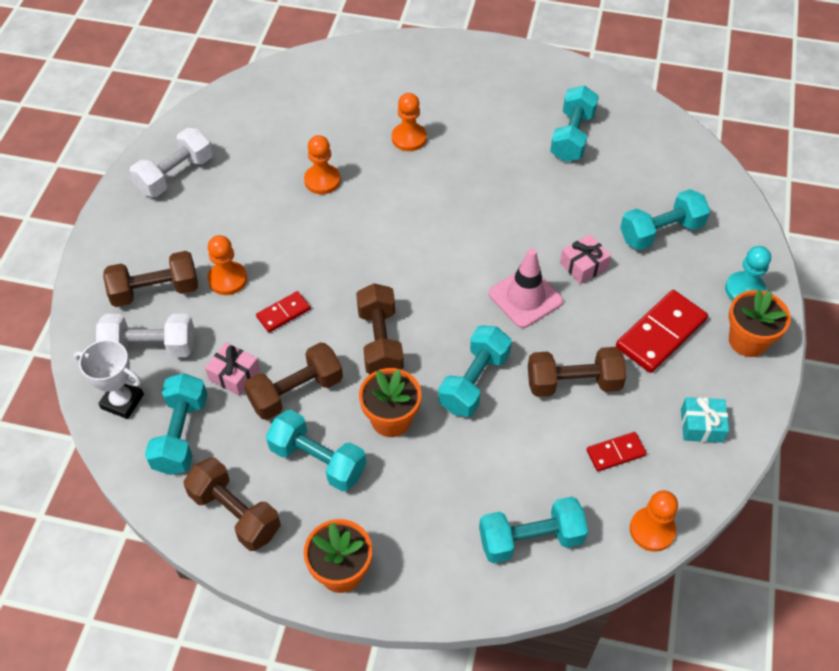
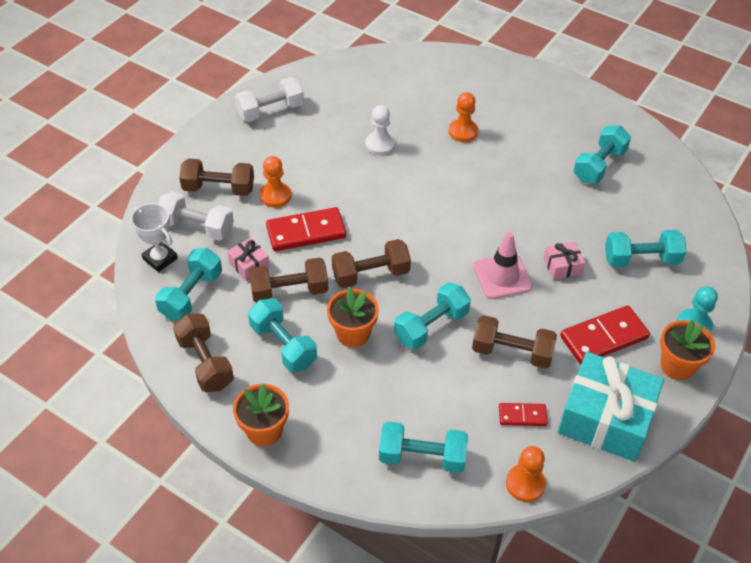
camera: 20 degrees right, 5 degrees down
(283, 313) = (306, 232): red domino -> red domino, size x1.83
(322, 180) = (380, 144): orange pawn -> white pawn
(380, 341) = (371, 274): brown dumbbell -> brown dumbbell turned 60 degrees clockwise
(701, 425) = (605, 418): turquoise gift -> turquoise gift, size x2.27

